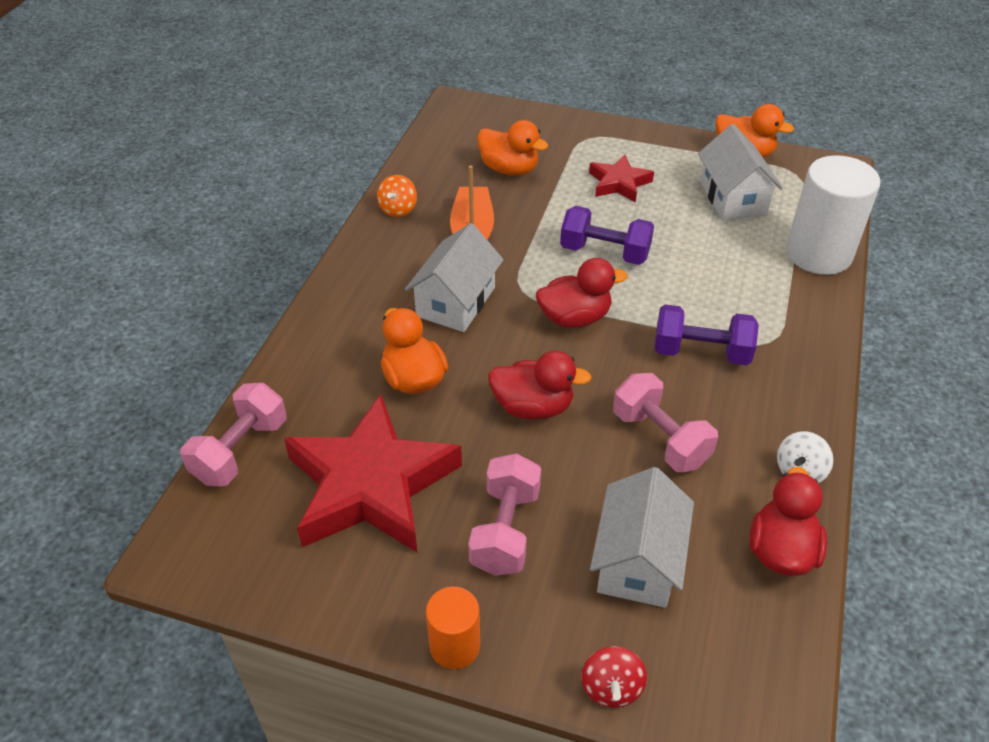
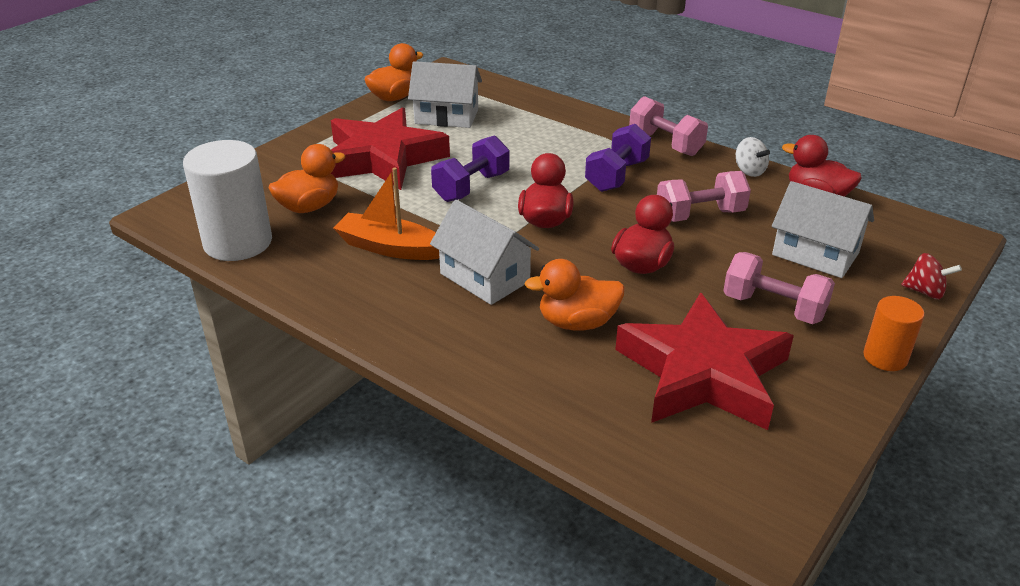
camera: 70 degrees left, 10 degrees down
(240, 451) = (628, 457): pink dumbbell -> pink dumbbell (665, 144)
(398, 209) = (313, 285): orange spinning top -> none
(619, 183) = (383, 158): red star -> red star, size x2.02
(818, 254) = (537, 104): white cylinder -> white cylinder (238, 243)

